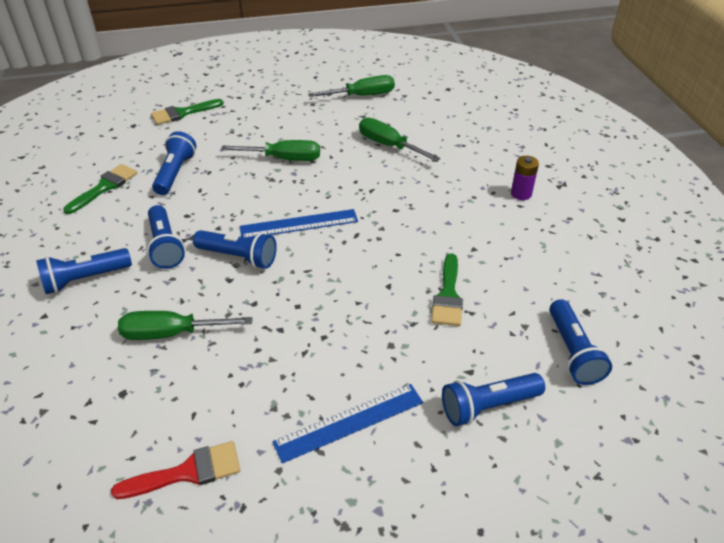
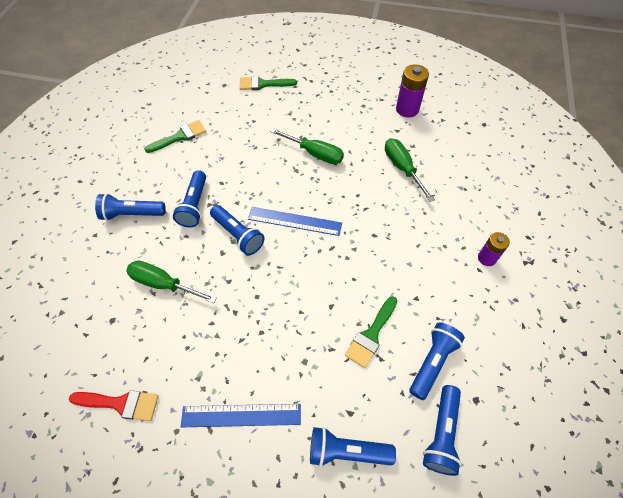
camera: 25 degrees right, 15 degrees up
(175, 173) = (232, 140): blue flashlight -> blue flashlight (432, 362)
(362, 96) = (407, 109): green screwdriver -> purple battery

